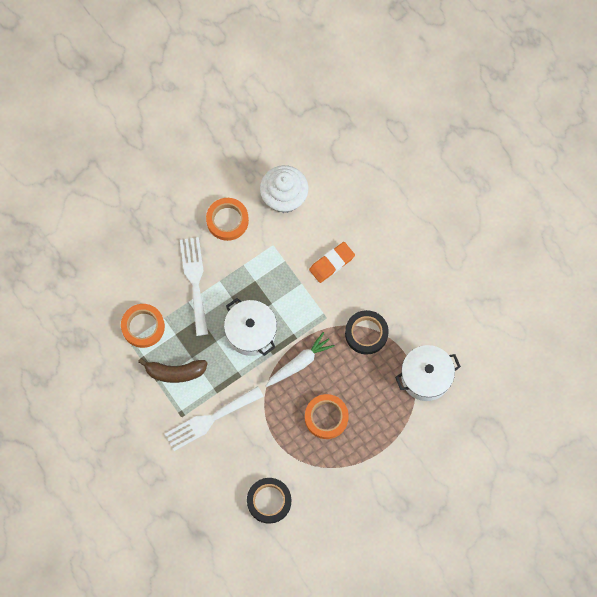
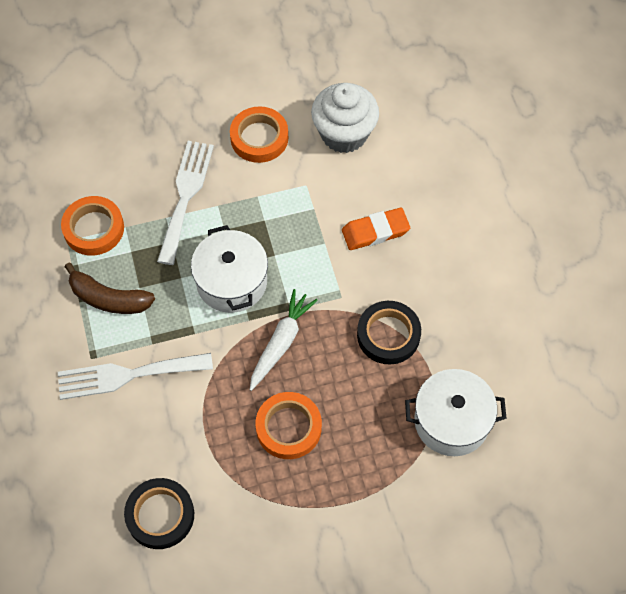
camera: 20 degrees right, 10 degrees down
(299, 363) = (281, 342): white carrot -> white carrot turned 45 degrees counterclockwise

